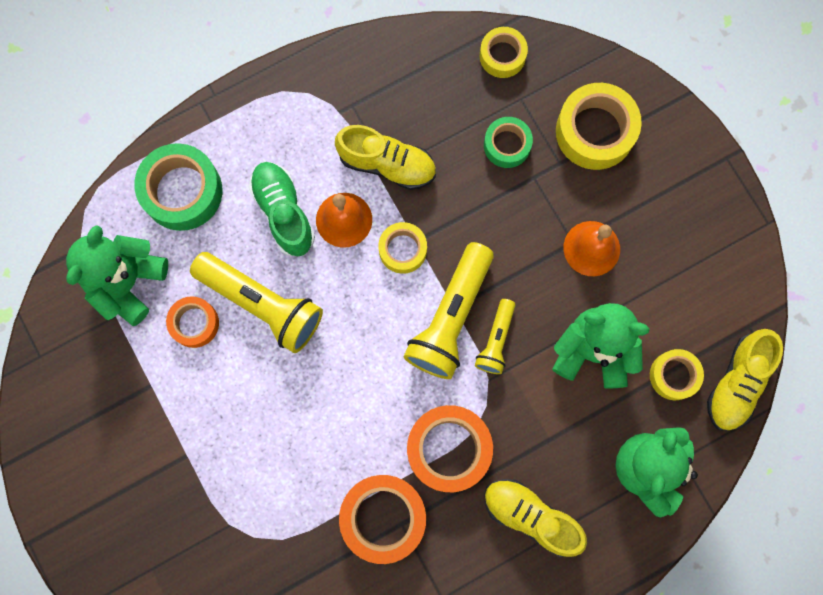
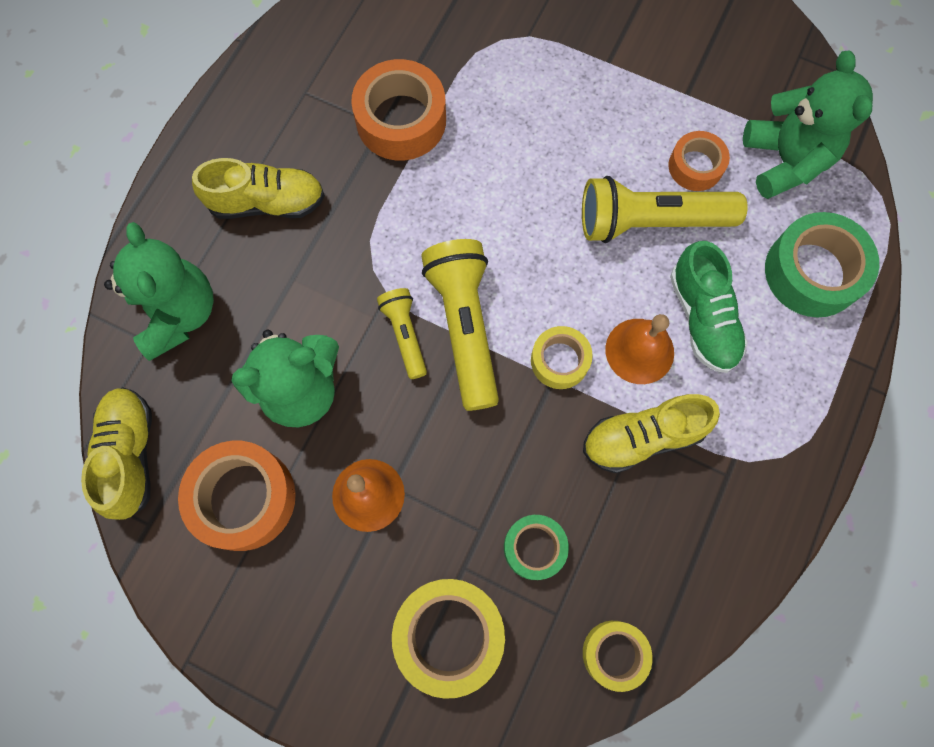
camera: 145 degrees right, 5 degrees down
(283, 212) = (702, 318): green shoe -> green shoe turned 45 degrees clockwise
(448, 449) = (382, 210): orange tape -> orange tape (244, 498)
(674, 375) = (202, 419): yellow tape -> none

